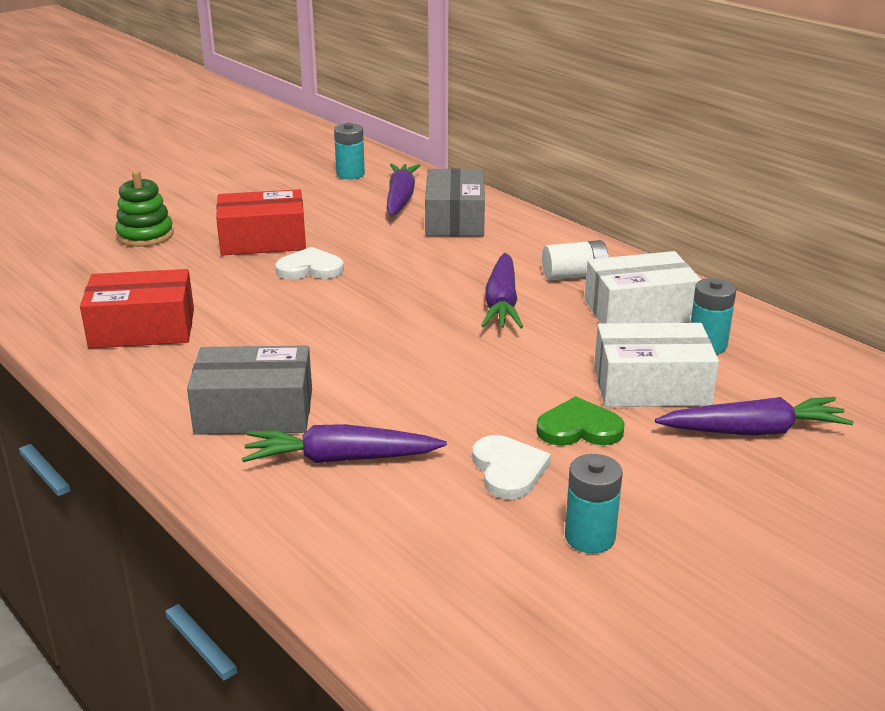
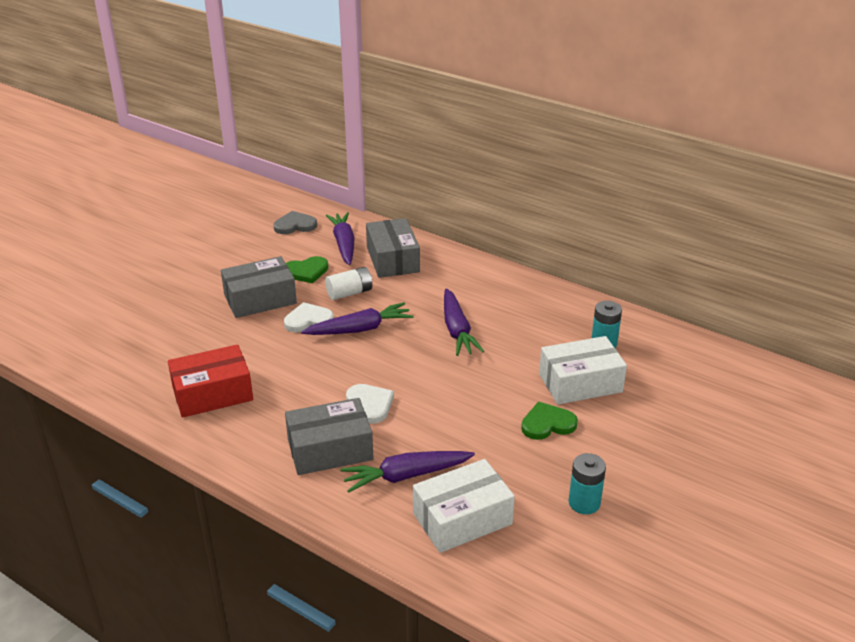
camera: 15 degrees left, 5 degrees up
(145, 235) = (166, 307): green stacking toy -> none
(263, 240) = (260, 299): red box -> grey box
(337, 220) = (306, 271): none -> green heart
(350, 174) = (295, 225): turquoise battery -> grey heart
(508, 470) = (516, 464): white heart -> white heart (370, 404)
(574, 275) = (496, 298): white battery -> white battery (349, 293)
(639, 310) = (550, 322): white box -> white box (462, 518)
(754, 431) = (654, 407): purple carrot -> purple carrot (360, 329)

